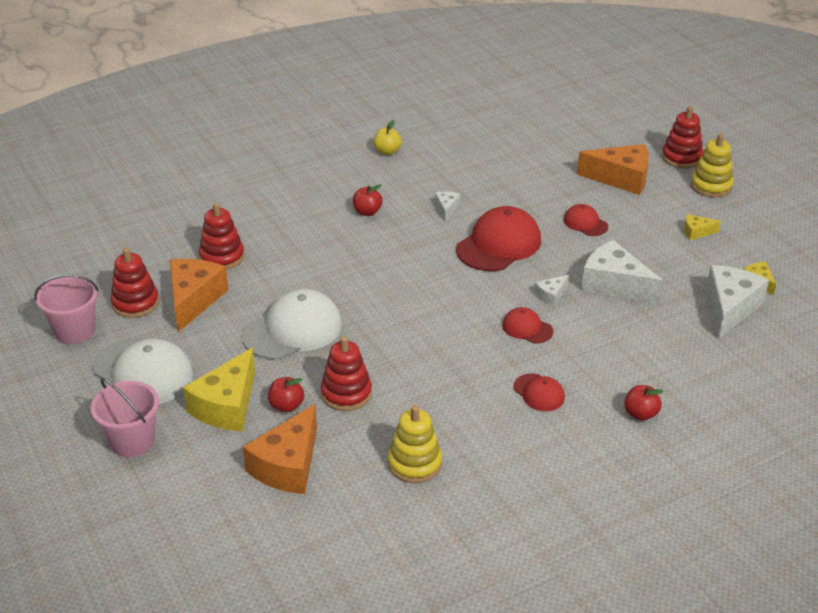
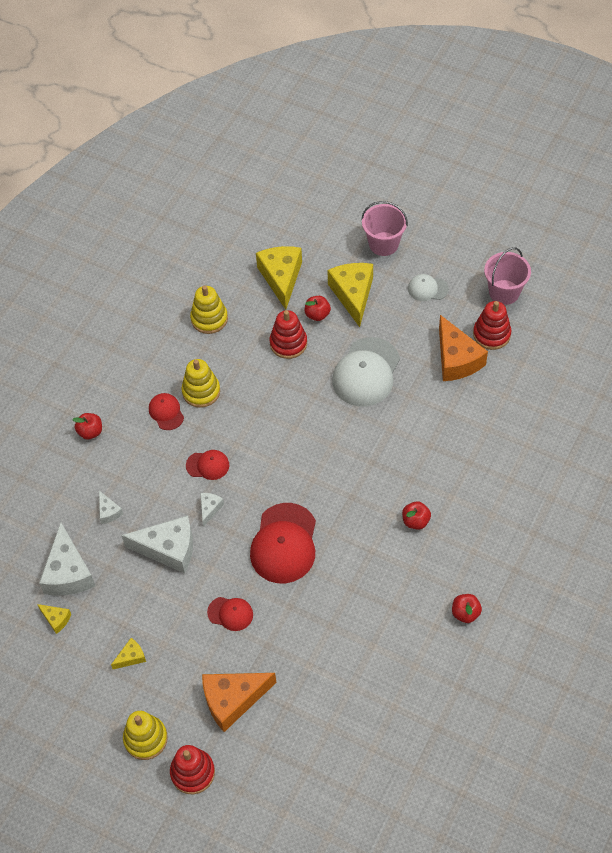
camera: 150 degrees right, 20 degrees up
(143, 372) = (427, 289): white cap -> white cap, size x0.51
(222, 257) = (478, 408): red stacking toy -> none
(288, 465) = (281, 278): orange cheese -> yellow cheese
(387, 151) = (465, 613): yellow apple -> red apple
(446, 209) = (355, 563): white cheese -> white cheese (109, 512)
(484, 394) = (201, 391): none -> yellow stacking toy
(539, 393) = (166, 412): red cap -> red cap turned 45 degrees clockwise

